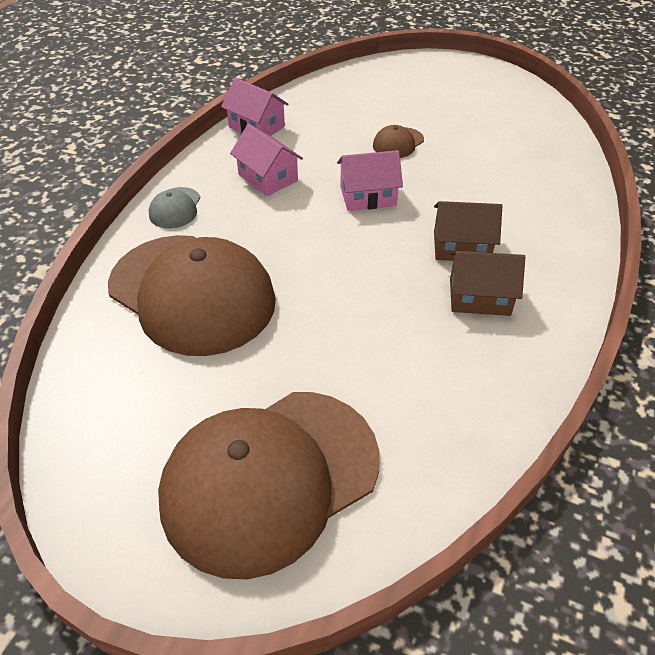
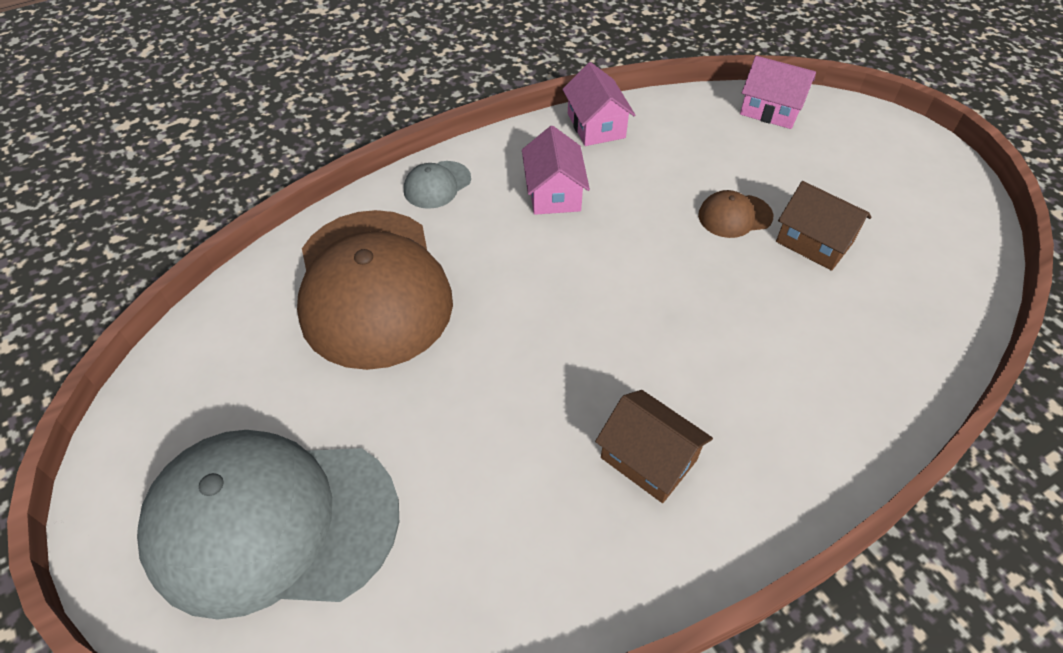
camera: 35 degrees right, 5 degrees up
(270, 478) = (271, 522): brown cap -> grey cap
(368, 196) = (638, 267): pink house -> pink house (770, 110)
(461, 246) = (686, 385): brown house -> brown house (814, 242)

